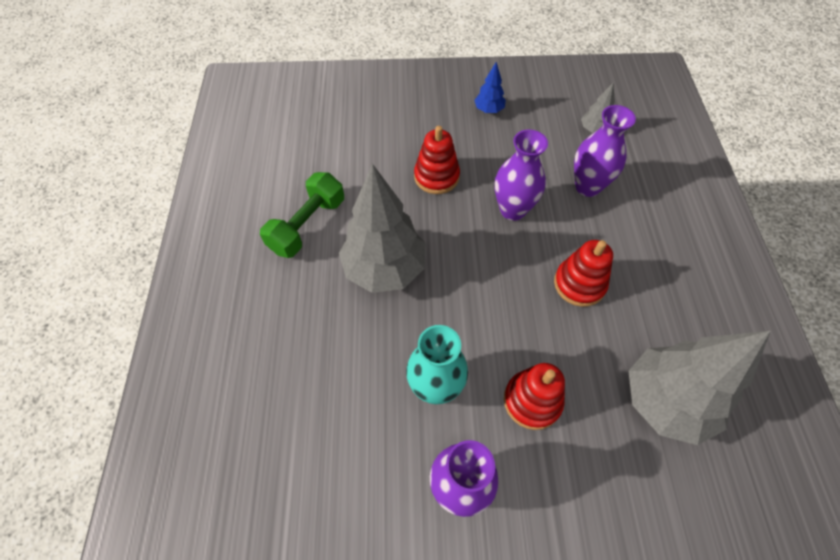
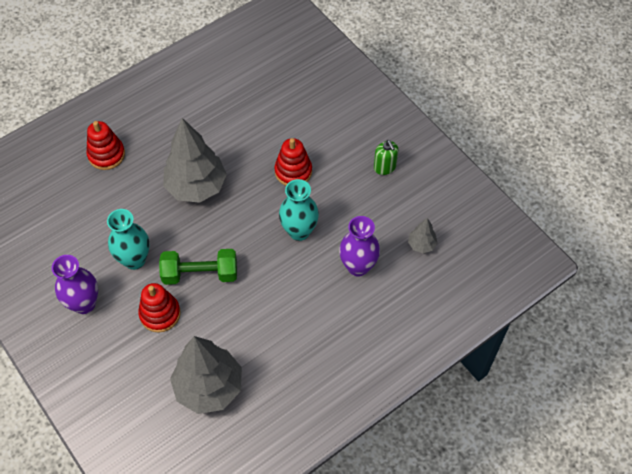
camera: 55 degrees right, 0 degrees up
(307, 225) = (198, 127): green dumbbell -> green dumbbell (200, 274)
(488, 110) = (384, 167): blue tree -> green soap dispenser
(512, 210) = (299, 231): purple vase -> turquoise vase
(579, 284) = (265, 300): red stacking toy -> red stacking toy (106, 155)

